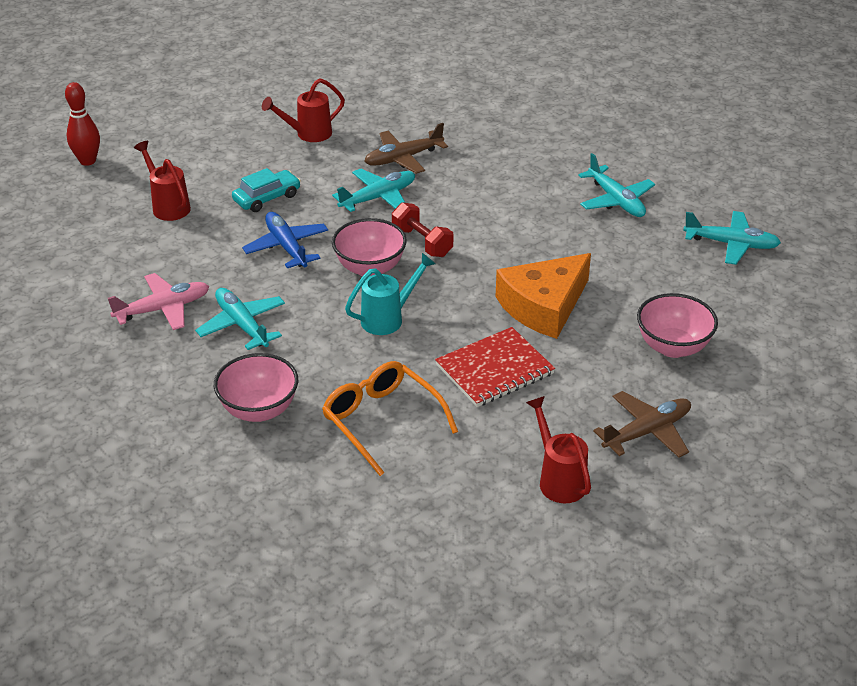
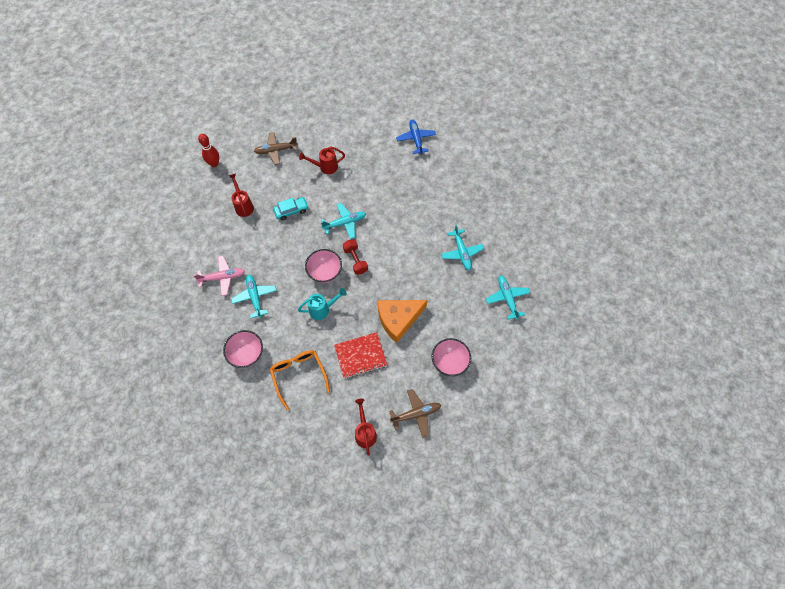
camera: 15 degrees right, 25 degrees up
(286, 247) = (290, 248): blue plane -> blue plane (416, 139)
(403, 158) = (366, 196): brown plane -> brown plane (276, 150)
(731, 244) = (507, 298): turquoise plane -> turquoise plane turned 135 degrees counterclockwise

